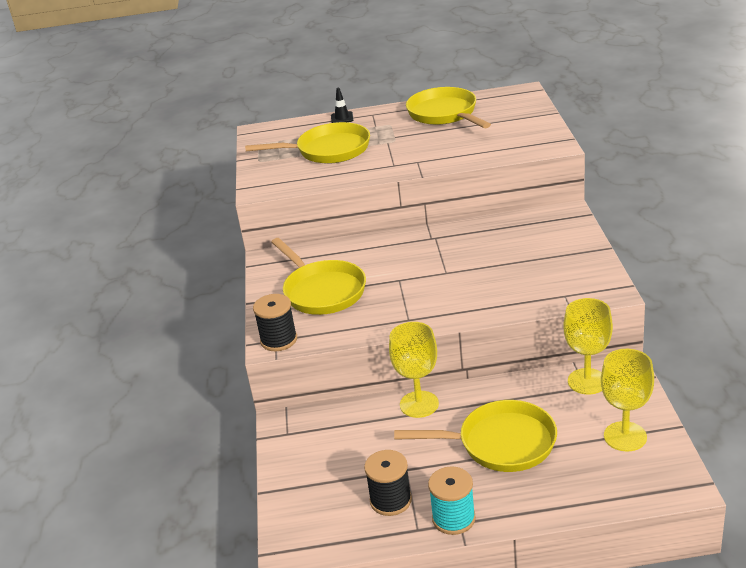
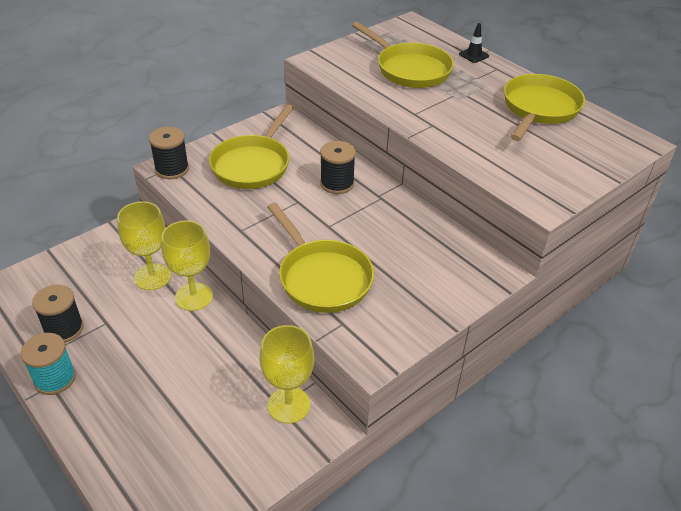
camera: 50 degrees right, 10 degrees up
(395, 254) = (337, 183): none -> black spool
(500, 443) = (165, 373): yellow pan -> yellow pan (322, 277)
(625, 436) = (218, 467): yellow goblet -> yellow goblet (152, 277)

